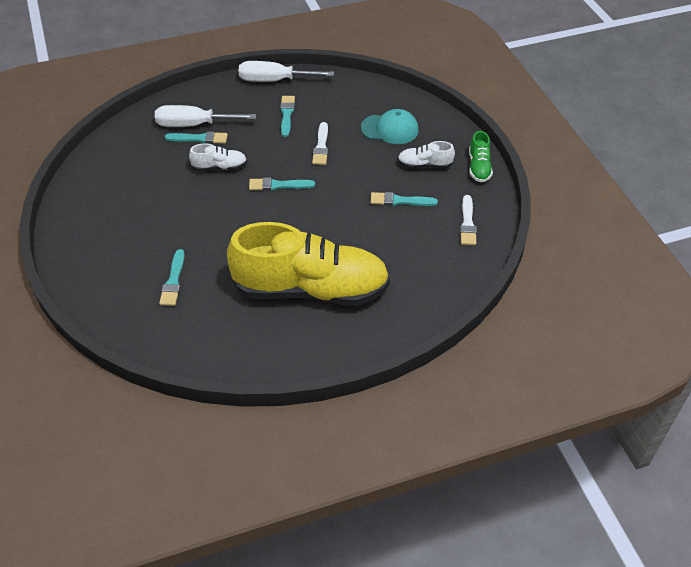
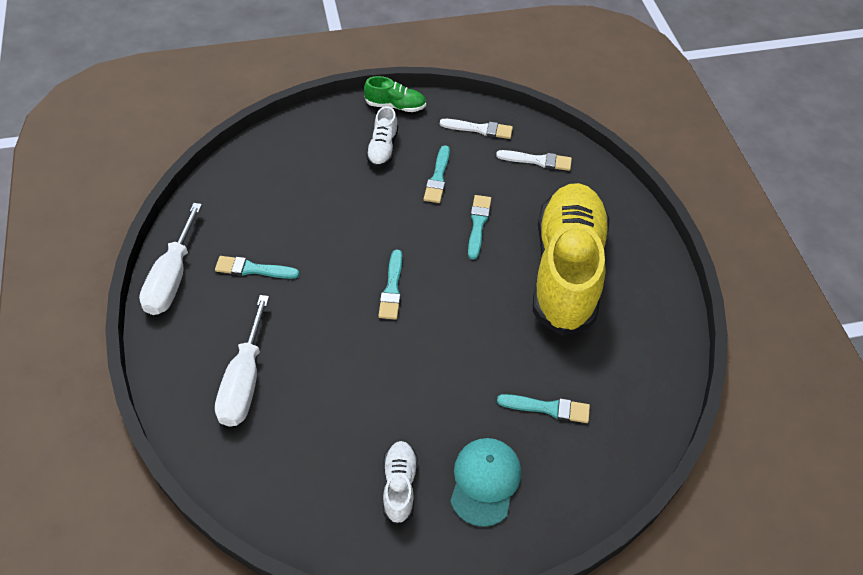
camera: 85 degrees left, 5 degrees up
(199, 138) = (277, 374): turquoise brush -> turquoise brush (478, 224)
(219, 167) = (344, 351): white shoe -> white shoe (399, 486)
(321, 146) = (327, 238): white brush -> white brush (537, 160)
(390, 129) = (312, 170): turquoise cap -> turquoise cap (485, 481)

